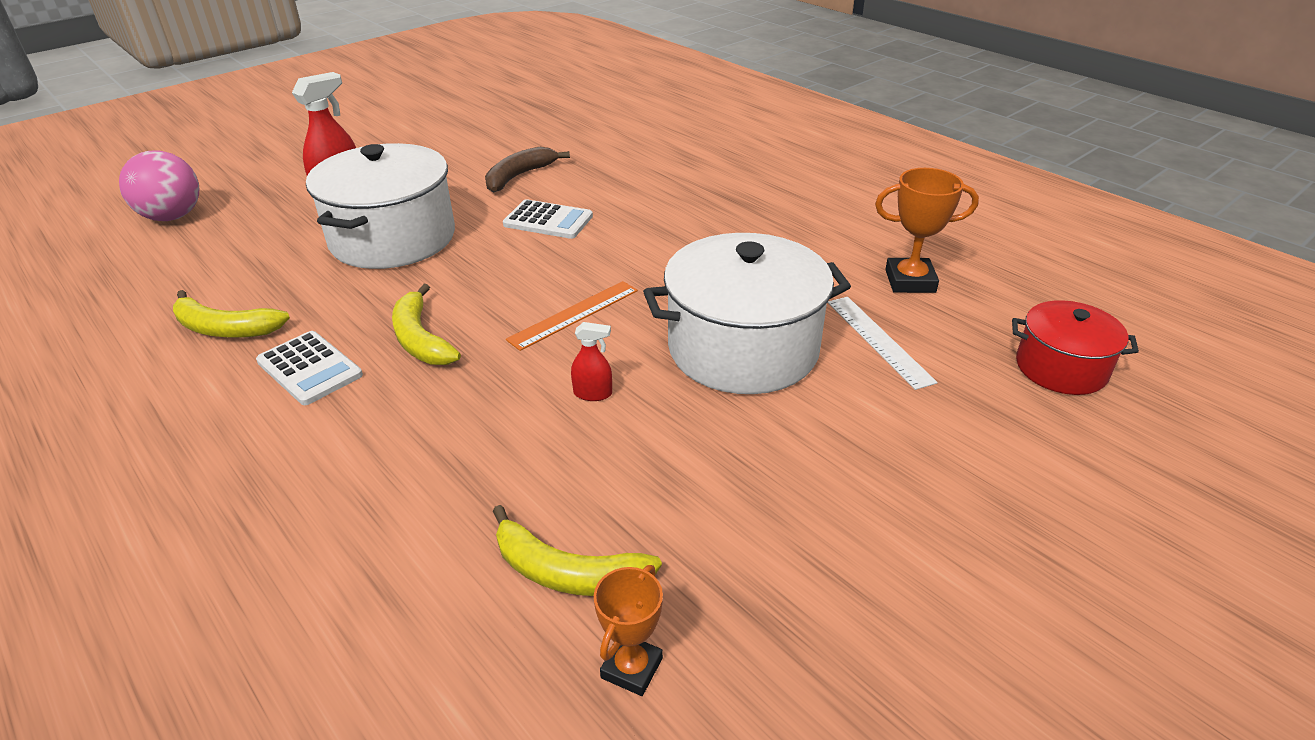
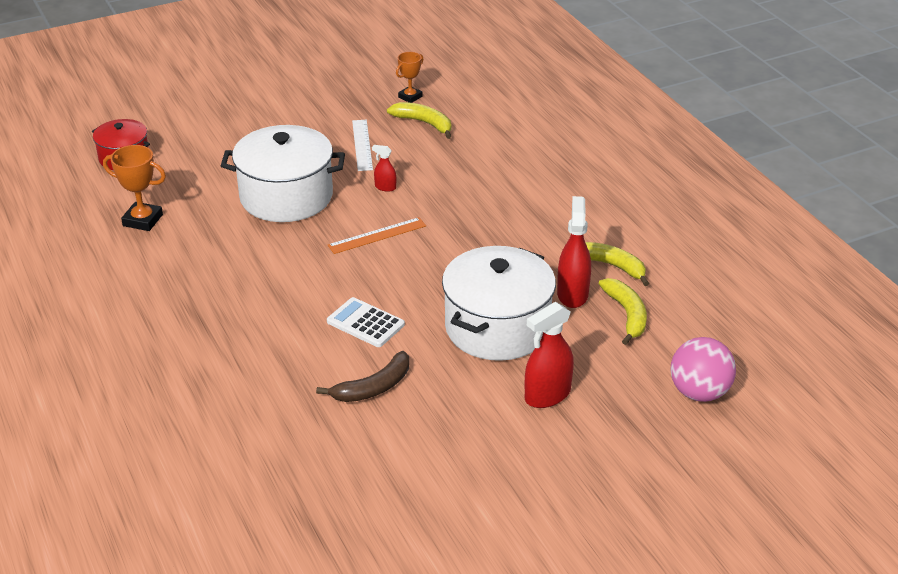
camera: 165 degrees left, 0 degrees up
(291, 285) = (572, 294): none -> red spray bottle
(309, 368) = (548, 228): white calculator -> none
(420, 339) = (479, 236): yellow banana -> yellow banana (627, 315)
(879, 340) = (204, 188): white ruler -> white ruler (362, 145)

